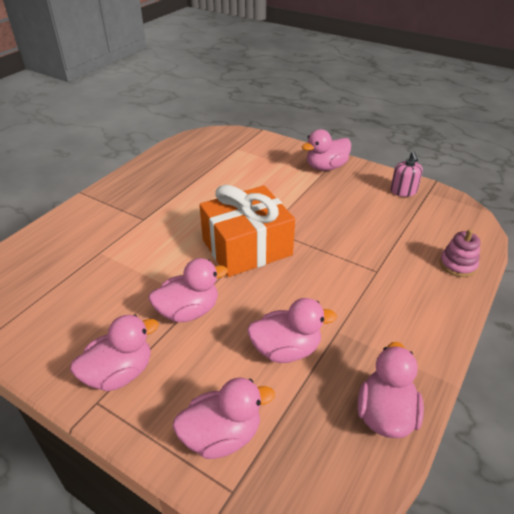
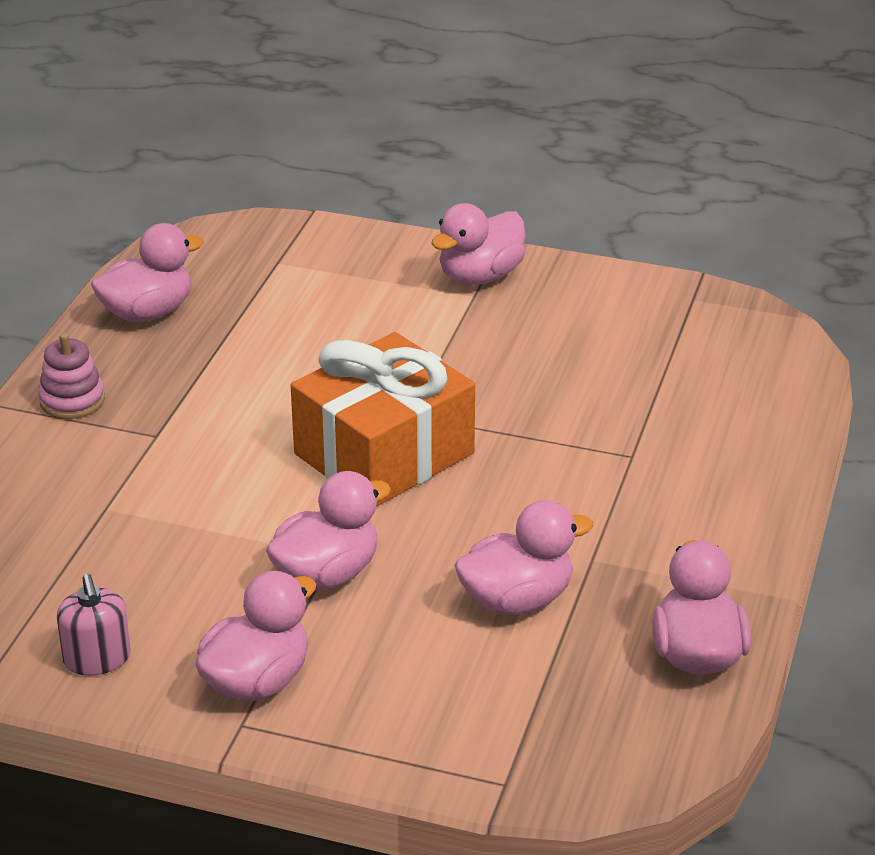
camera: 15 degrees left, 5 degrees down
(222, 435) = (461, 726): pink duck -> pink duck (148, 313)
(403, 191) = (645, 303): pink soap dispenser -> pink soap dispenser (97, 658)
(457, 265) = (768, 422): pink stacking toy -> pink stacking toy (72, 400)

